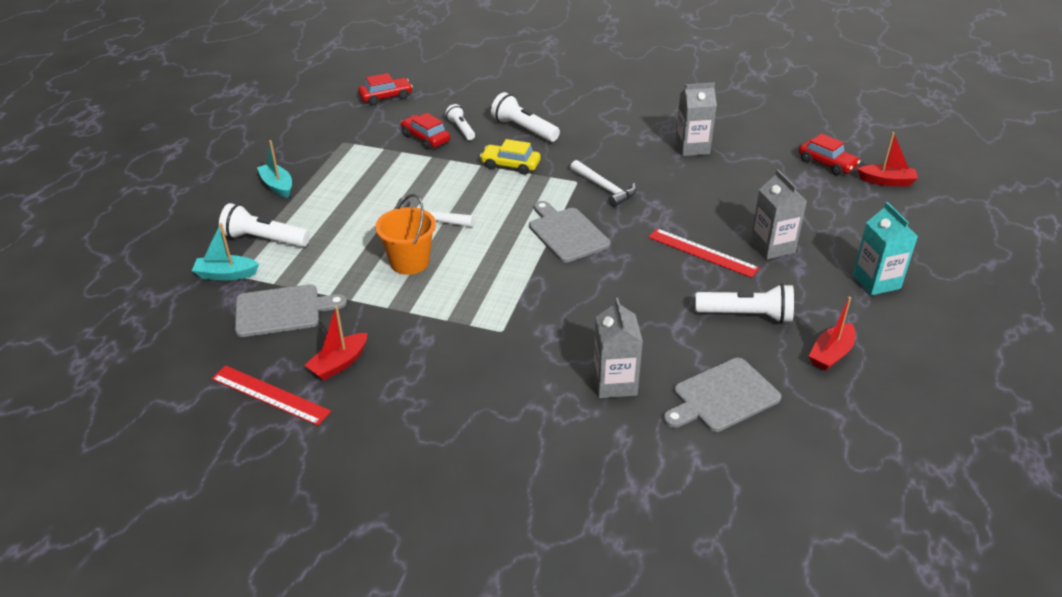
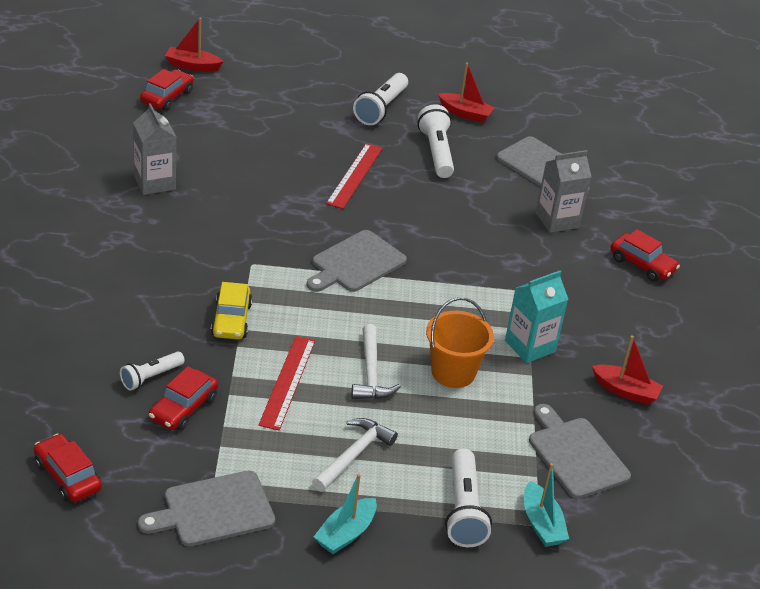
camera: 110 degrees left, 0 degrees up
(270, 395) = (689, 429): red ruler -> red ruler (287, 382)
(329, 141) = (213, 510): none -> grey cutting board
(522, 435) = (642, 265): none -> red car
(524, 129) = (139, 318): white flashlight -> white flashlight (381, 108)
(604, 188) = (260, 242): white hammer -> white hammer (353, 455)
(772, 247) = (329, 135): grey carton -> none
(876, 281) = (359, 85): turquoise carton -> turquoise carton (530, 346)
(886, 181) = (192, 66): red boat -> red boat turned 75 degrees counterclockwise

